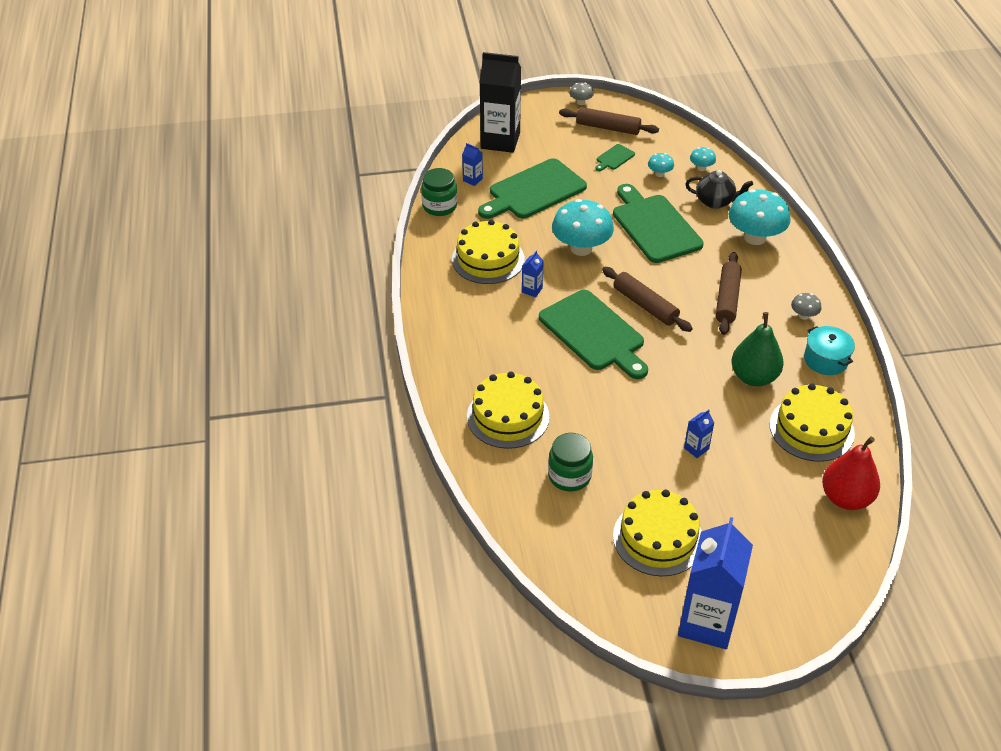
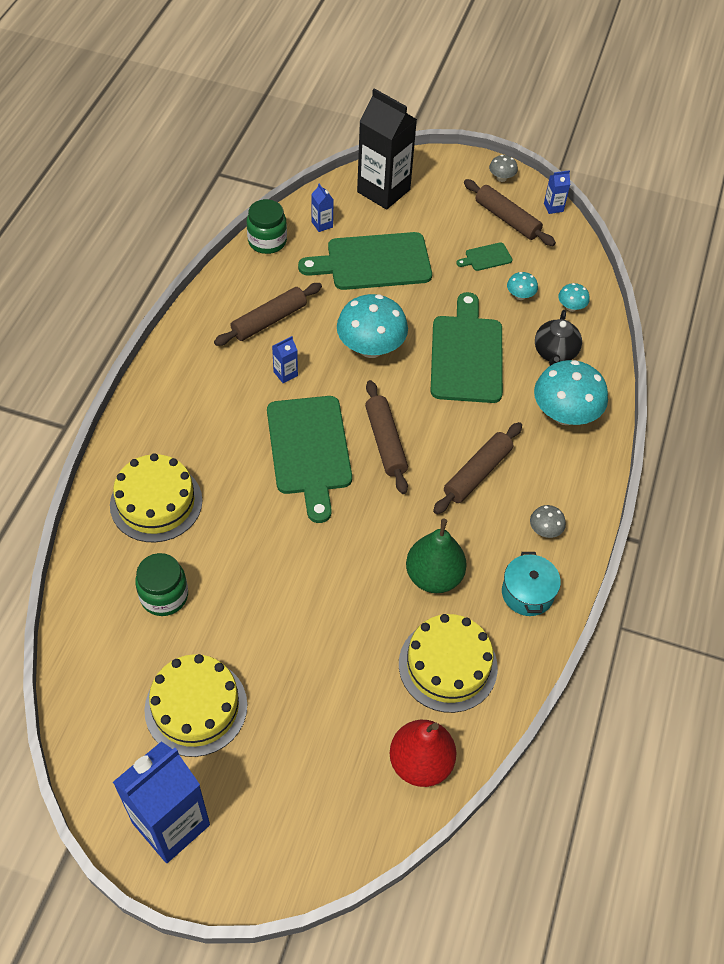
camera: 25 degrees right, 10 degrees up
(488, 259) = (269, 320): yellow cake -> brown rolling pin
(696, 448) = (311, 628): blue carton -> blue carton (553, 207)
(715, 202) = (555, 353): black teapot -> black teapot turned 60 degrees clockwise

